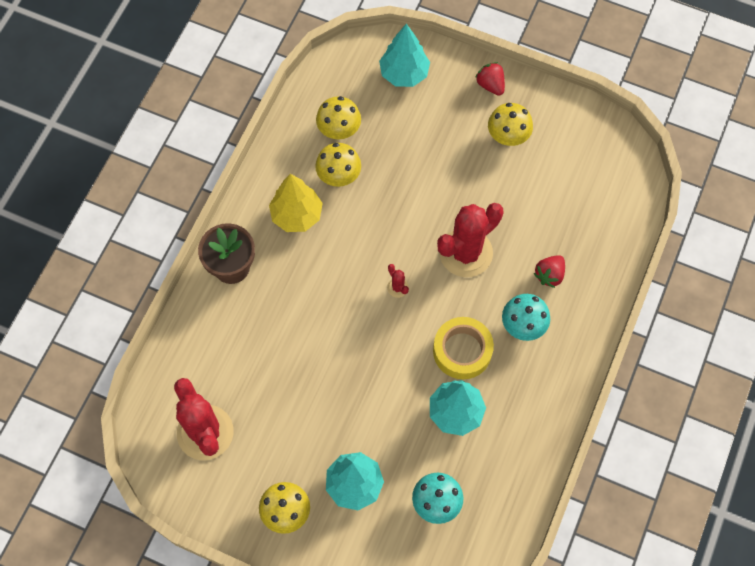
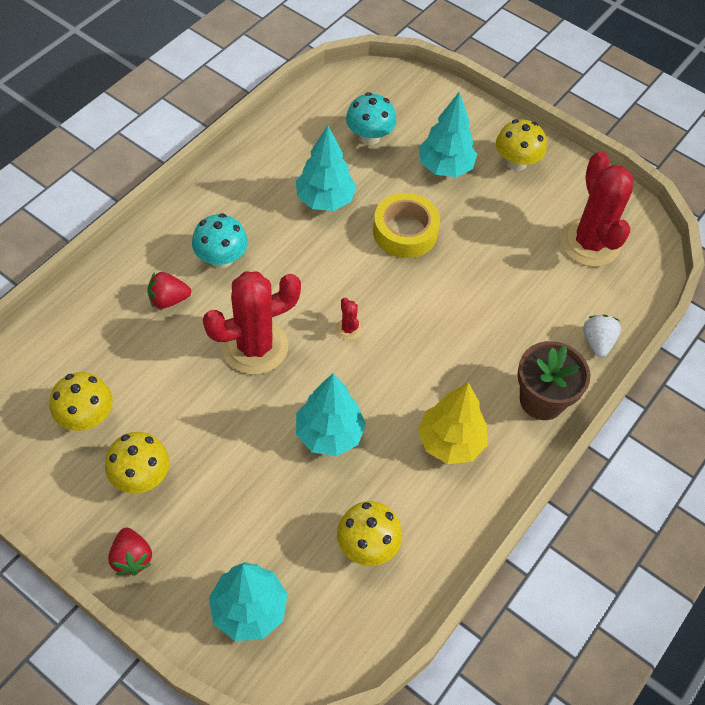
camera: 170 degrees left, 10 degrees down
(191, 330) = (597, 342): none -> white strawberry
(339, 176) = (384, 480): yellow mushroom -> yellow mushroom (86, 417)
(387, 198) = (329, 434): none -> turquoise tree
(462, 351) = (297, 250): yellow tape -> yellow tape (405, 232)
(549, 275) = (168, 300): red strawberry -> red strawberry turned 150 degrees counterclockwise

